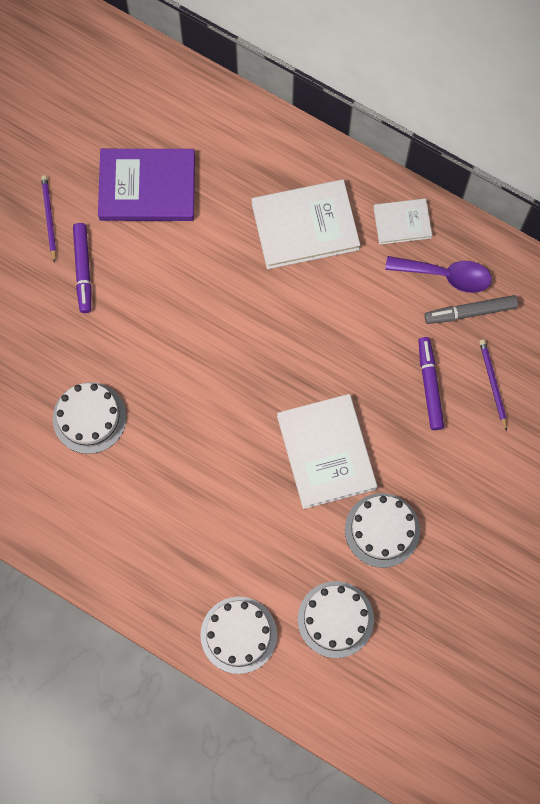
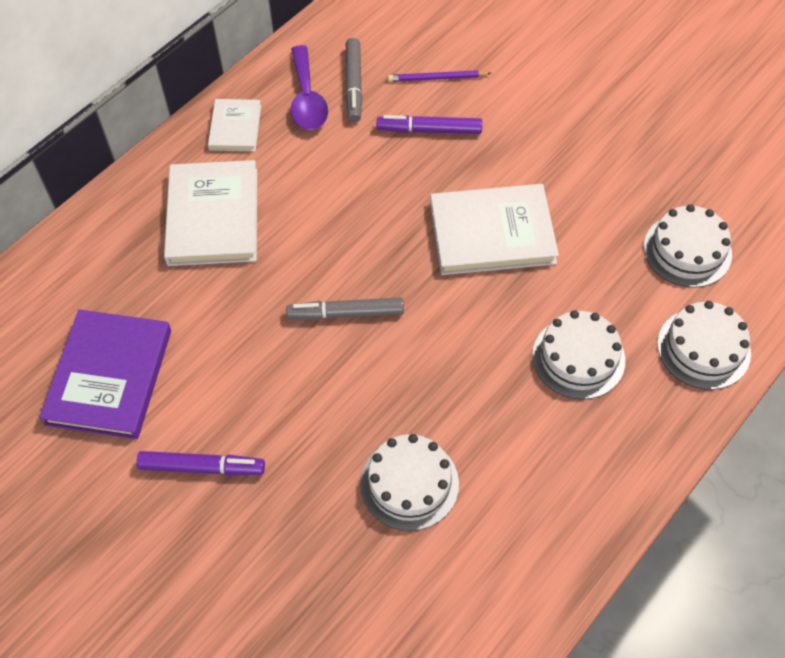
camera: 80 degrees left, 15 degrees down
(49, 218) = (114, 502): purple pencil -> none
(228, 347) = (346, 314): none -> grey marker
(382, 530) = (588, 194): white cake -> white cake (578, 358)
(446, 275) = (307, 99): purple spoon -> purple spoon turned 150 degrees clockwise

